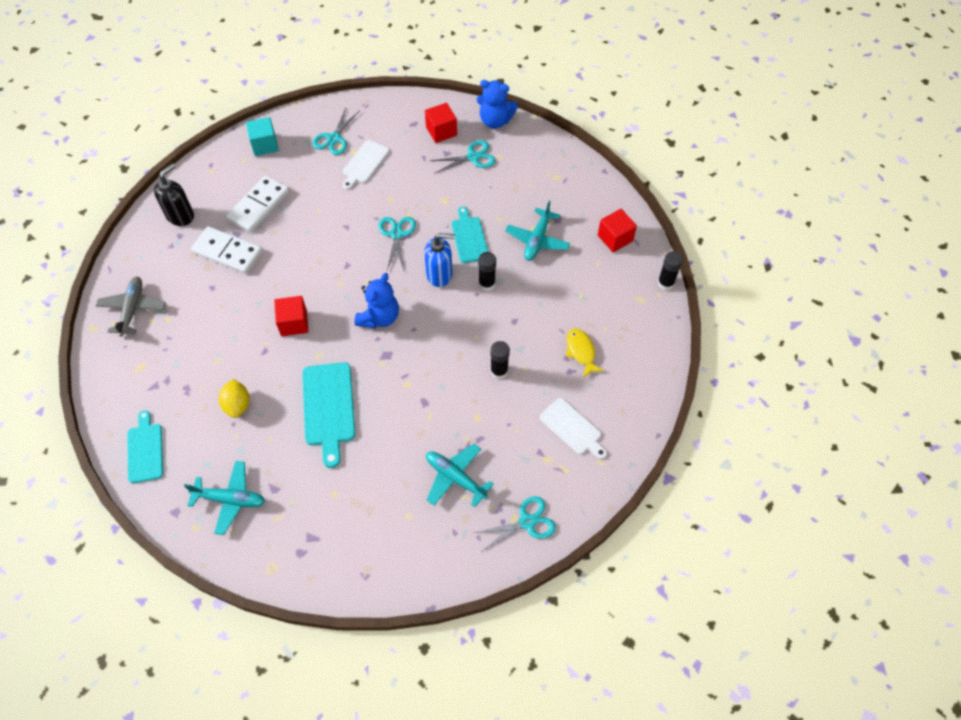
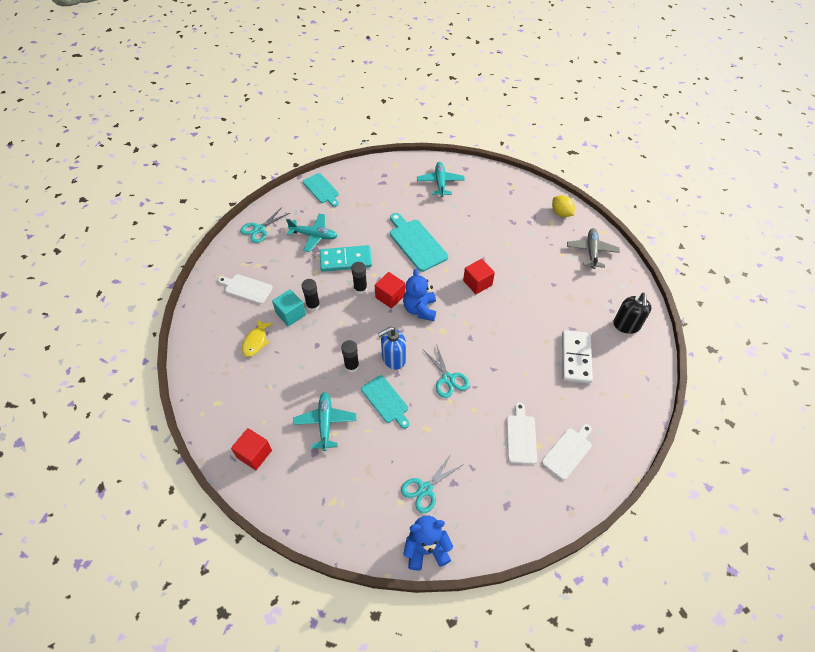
camera: 155 degrees right, 5 degrees down
(132, 309) = (591, 251): grey plane -> grey plane turned 150 degrees counterclockwise
(145, 450) = (507, 186): turquoise cutting board -> turquoise cutting board (321, 189)
(227, 252) = (565, 312): white domino -> none
(230, 499) = (440, 182): turquoise plane -> turquoise plane turned 105 degrees clockwise
(237, 405) = (474, 225): yellow lemon -> yellow lemon (561, 213)
(265, 145) = (622, 417): turquoise cube -> turquoise cube (290, 314)
(334, 139) = (568, 452): turquoise scissors -> white cutting board
(431, 419) = (345, 260): none -> turquoise domino
(441, 131) = (473, 508): red cube -> red cube (390, 296)
(581, 351) = (256, 341): yellow fish -> yellow fish turned 60 degrees clockwise
(665, 283) = (197, 427): black glue stick -> black glue stick (360, 289)

